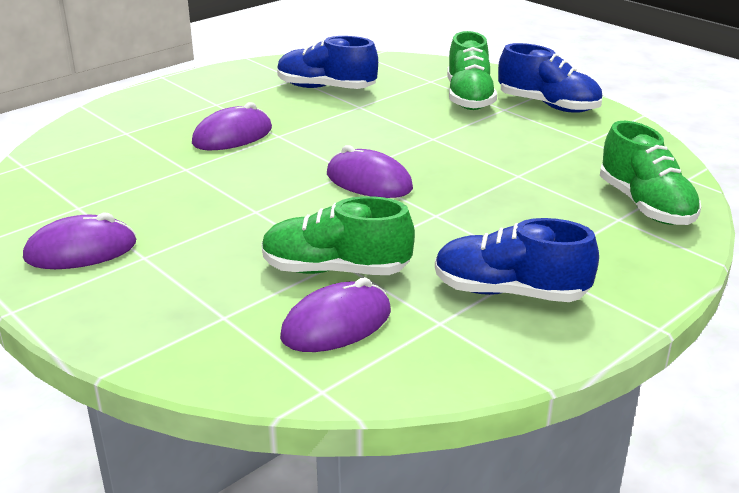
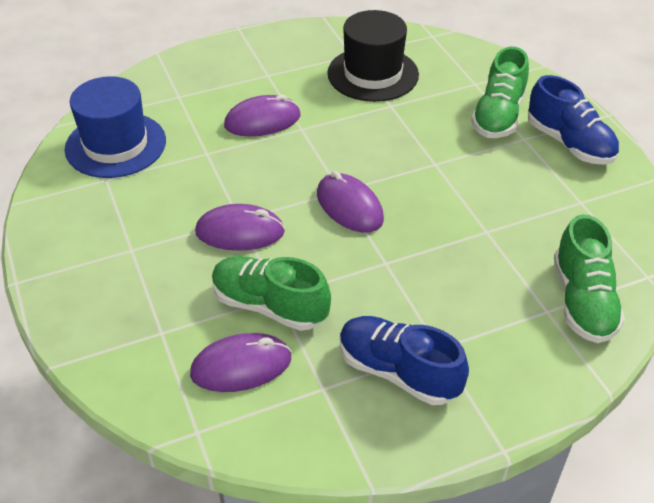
camera: 20 degrees right, 15 degrees up
(74, 179) = (115, 145): none -> blue hat
(81, 251) = (88, 230): purple mouse -> purple mouse (240, 232)
(326, 88) = (373, 74): blue shoe -> black hat

